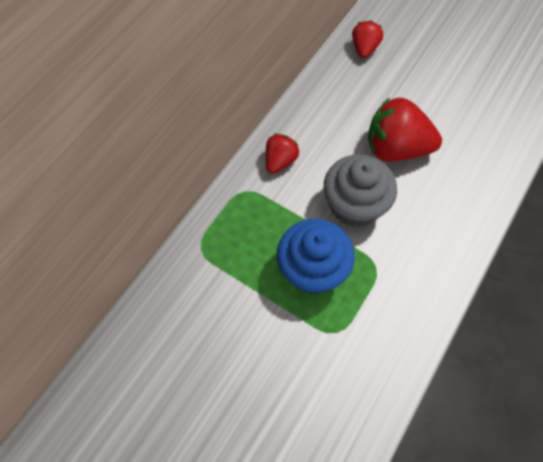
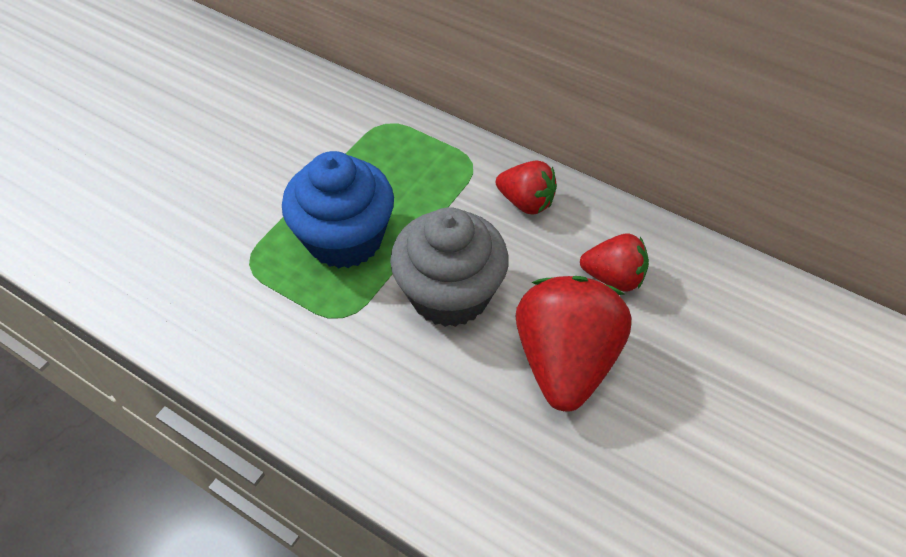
camera: 90 degrees right, 10 degrees down
(364, 49) = (791, 325): red strawberry -> red strawberry (613, 277)

